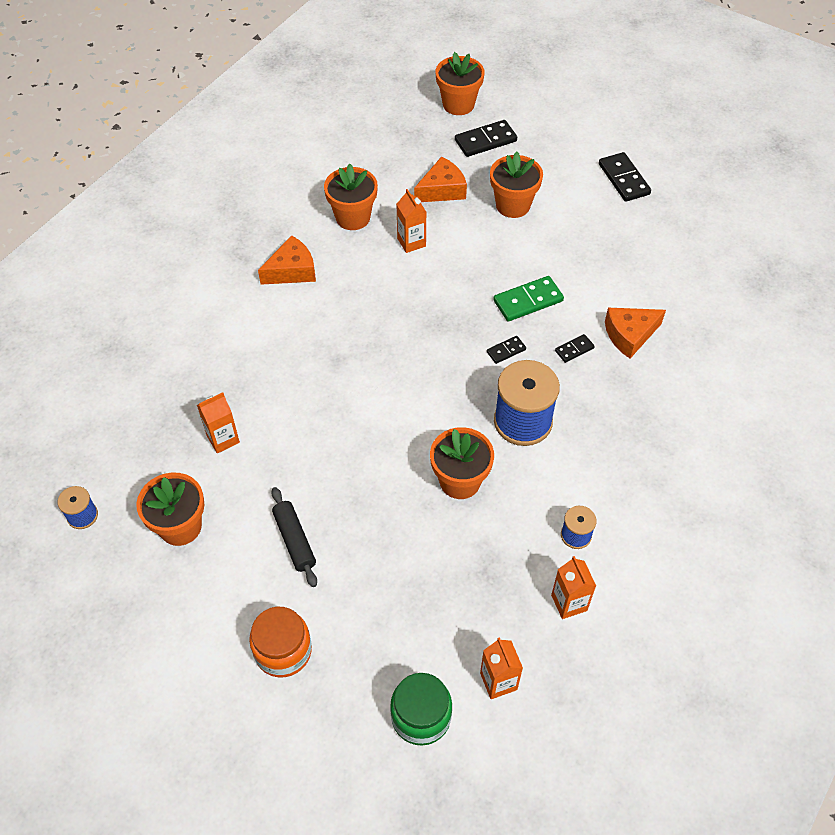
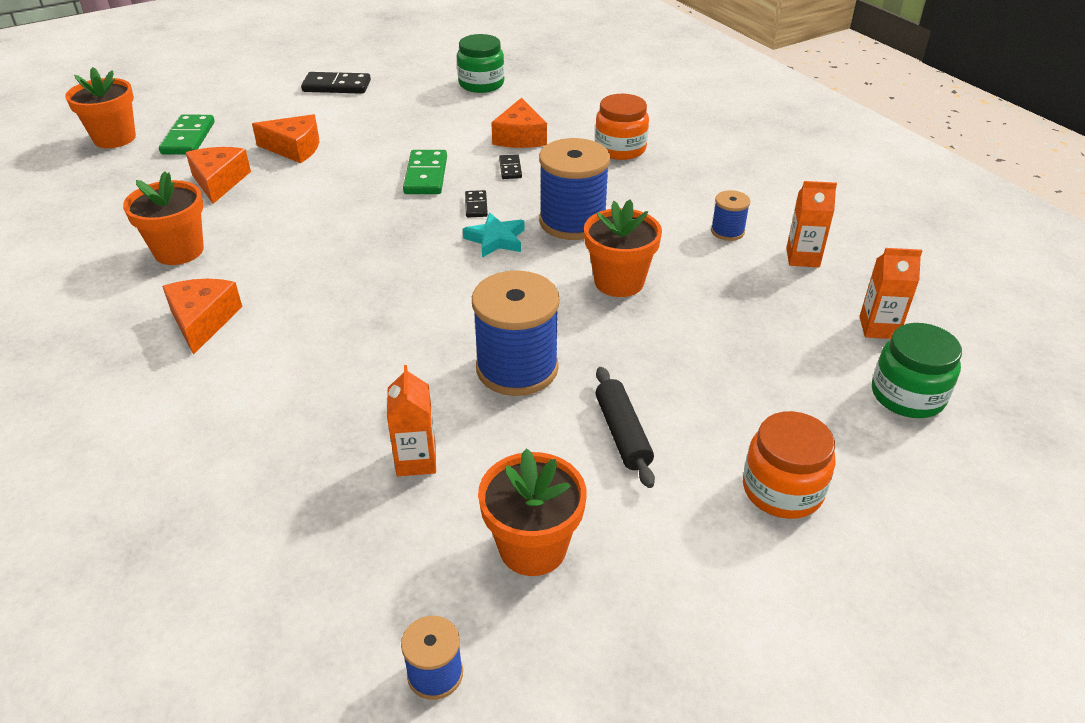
camera: 65 degrees left, 15 degrees down
(294, 540) = (622, 433): black rolling pin -> black rolling pin turned 75 degrees clockwise
(329, 456) = (517, 368): none -> blue spool
(411, 242) = (267, 221): orange carton -> none
(468, 382) = (496, 239): none -> turquoise star
(485, 141) = (188, 138): black domino -> green domino
(513, 205) = (294, 148): orange flower pot -> orange cheese
(660, 413) = (620, 149): none -> orange jar
(702, 269) = (481, 84): none -> green jar

